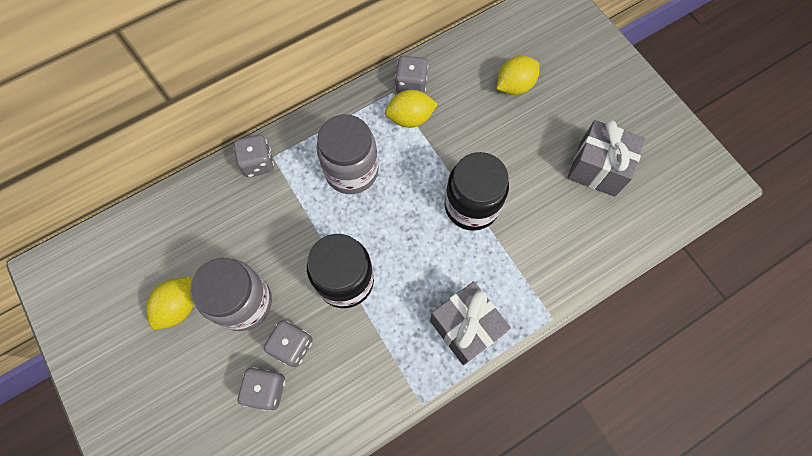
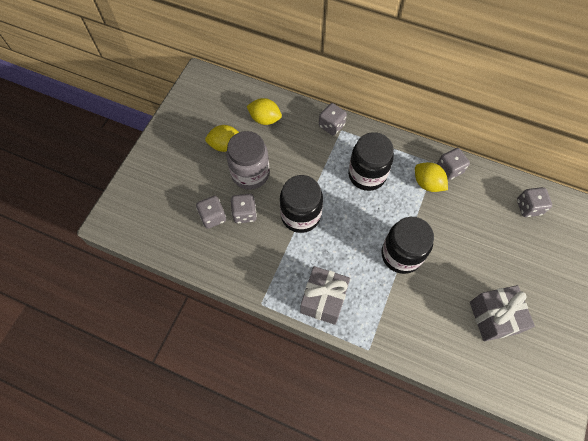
camera: 55 degrees right, 5 degrees down
(351, 171) = (367, 175): grey jar -> black jar
(507, 46) = (528, 207): none -> grey dice
(514, 85) = (504, 229): yellow lemon -> yellow lemon (265, 119)

